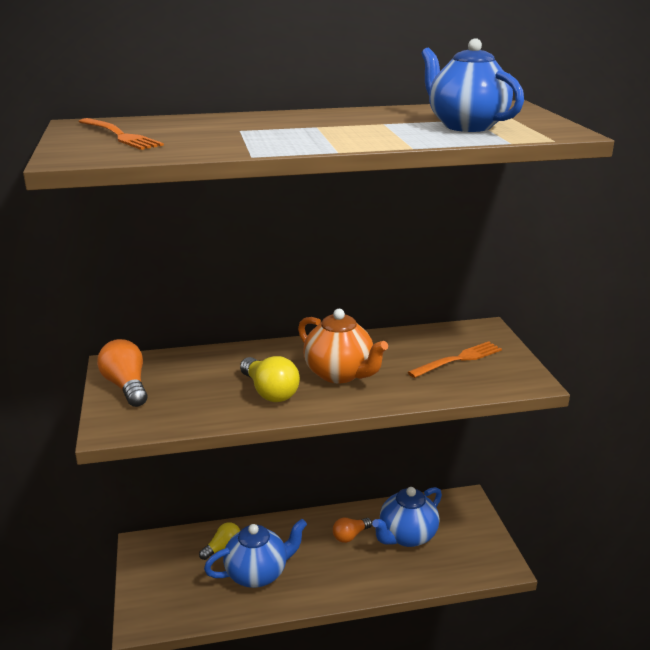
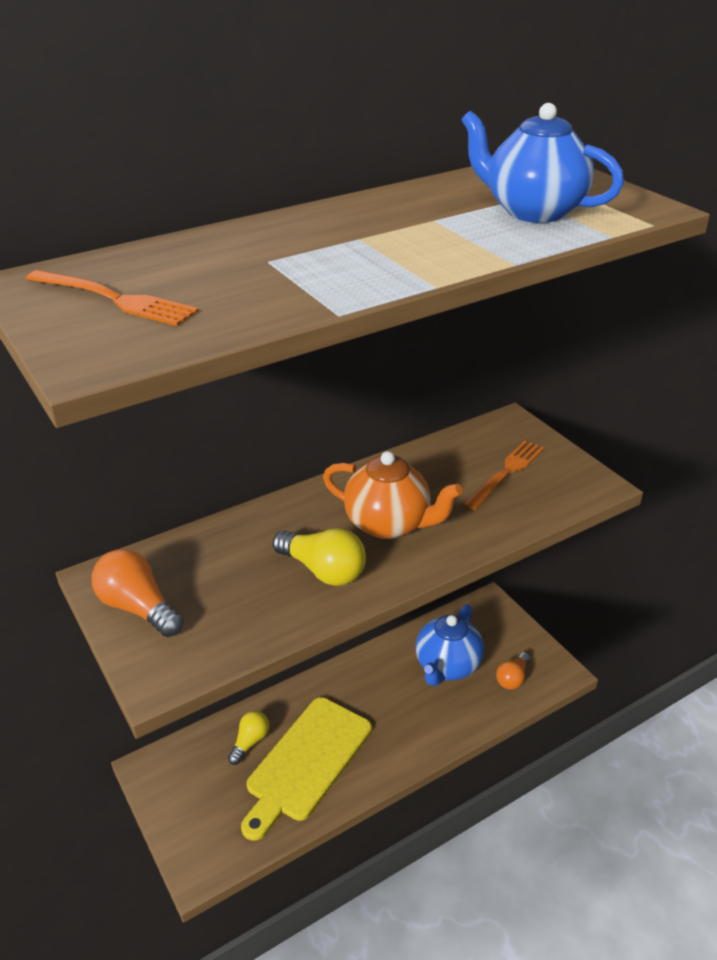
camera: 20 degrees left, 10 degrees up
(257, 573) = (306, 762): blue teapot -> yellow cutting board
(350, 536) = (387, 683): orange light bulb -> orange light bulb (512, 678)

